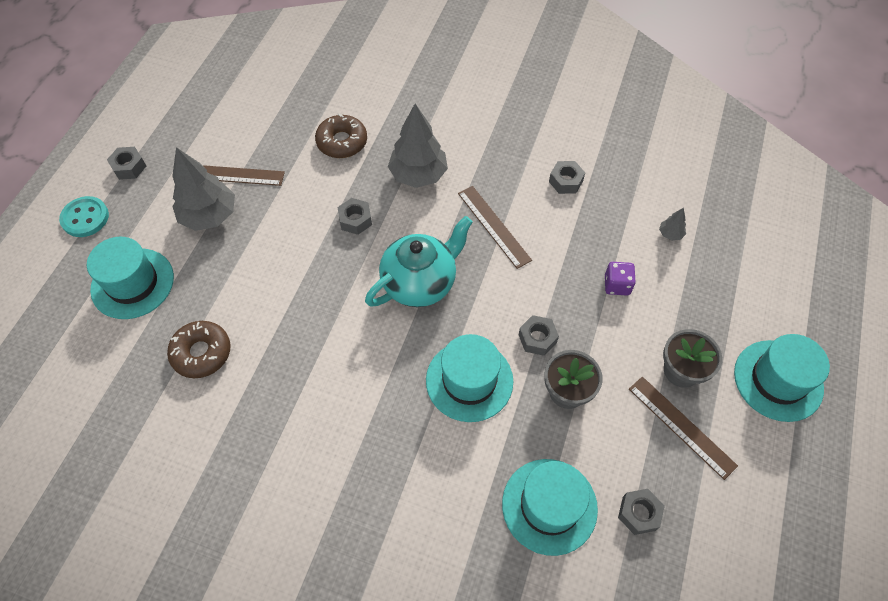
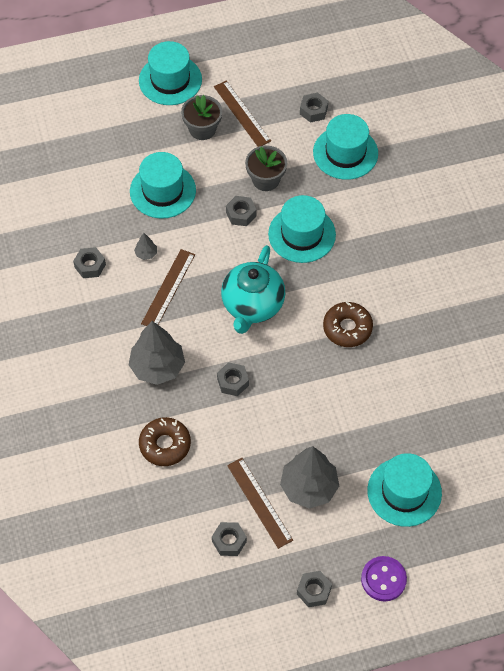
camera: 125 degrees left, 0 degrees up
(85, 218) = (383, 579): turquoise button -> purple button
(201, 353) = (413, 401): brown donut -> brown donut (347, 328)
(223, 138) = (229, 541): none -> grey nut
(420, 282) = (252, 305): turquoise teapot -> turquoise teapot turned 90 degrees counterclockwise
(617, 285) = (162, 191): purple dice -> turquoise hat
(670, 234) = (93, 180): grey tree -> grey tree (146, 253)
(681, 426) = (242, 113): brown ruler -> brown ruler turned 45 degrees counterclockwise

